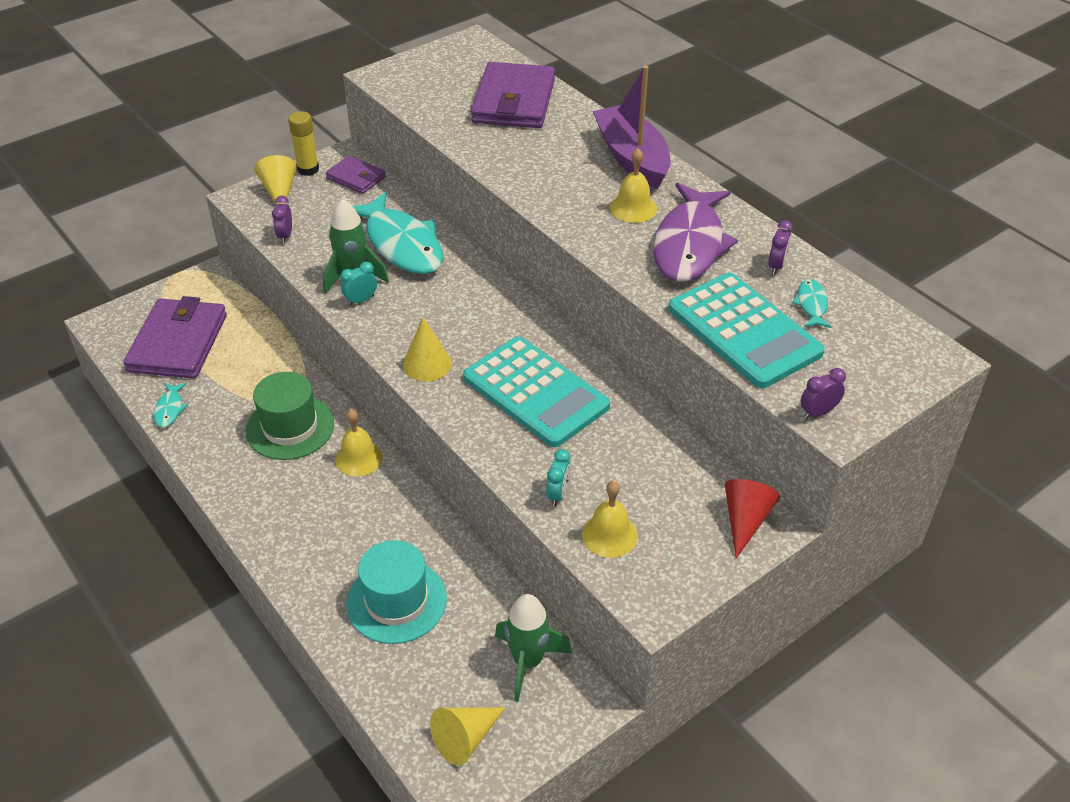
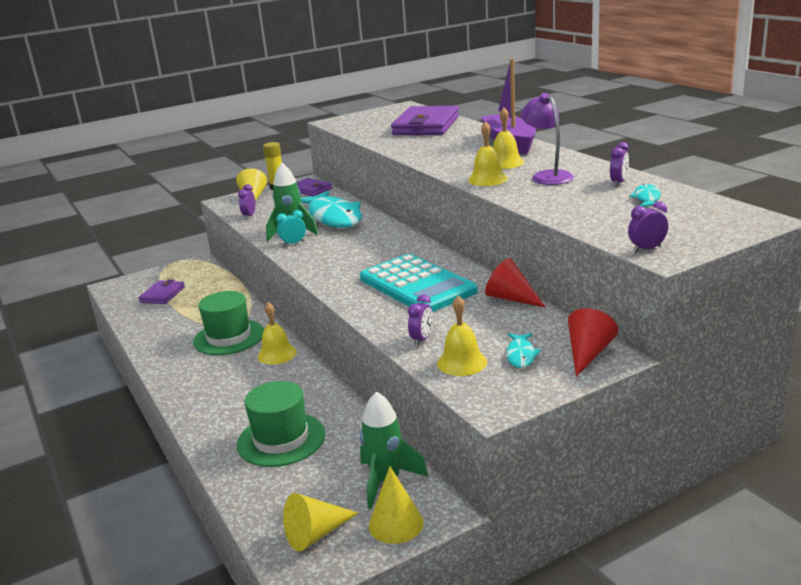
camera: 10 degrees right, 20 degrees down
(170, 409) = (142, 328): turquoise fish -> turquoise fish (521, 355)
(178, 343) = (162, 295): purple wallet -> purple wallet, size x0.53
(396, 601) = (281, 439): turquoise hat -> green hat
(427, 364) = (333, 273): yellow cone -> yellow cone (396, 524)
(558, 494) = (422, 339): turquoise clock -> purple clock
(616, 247) = (487, 179): none -> yellow bell
(650, 420) = (511, 298): none -> red cone
(689, 244) = (547, 176): purple fish -> purple lamp
(744, 331) = (586, 212): turquoise calculator -> none

